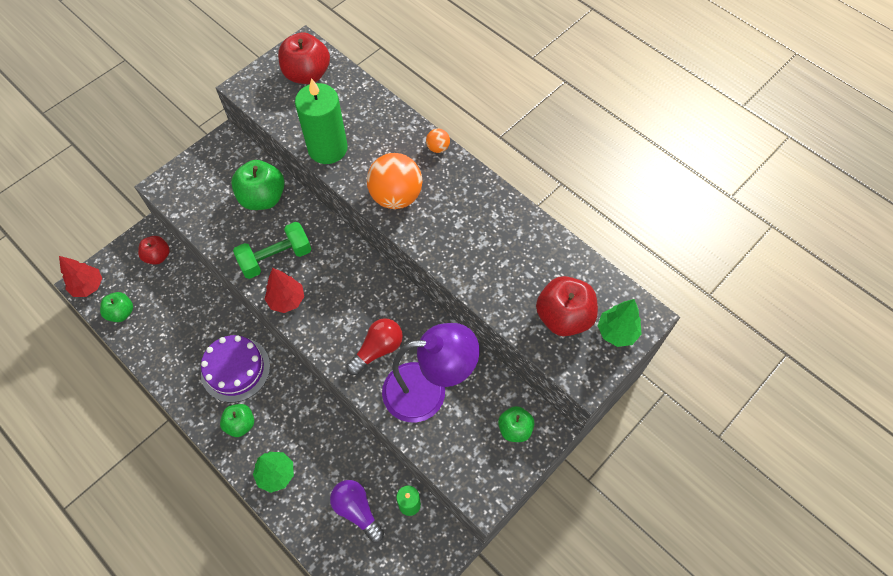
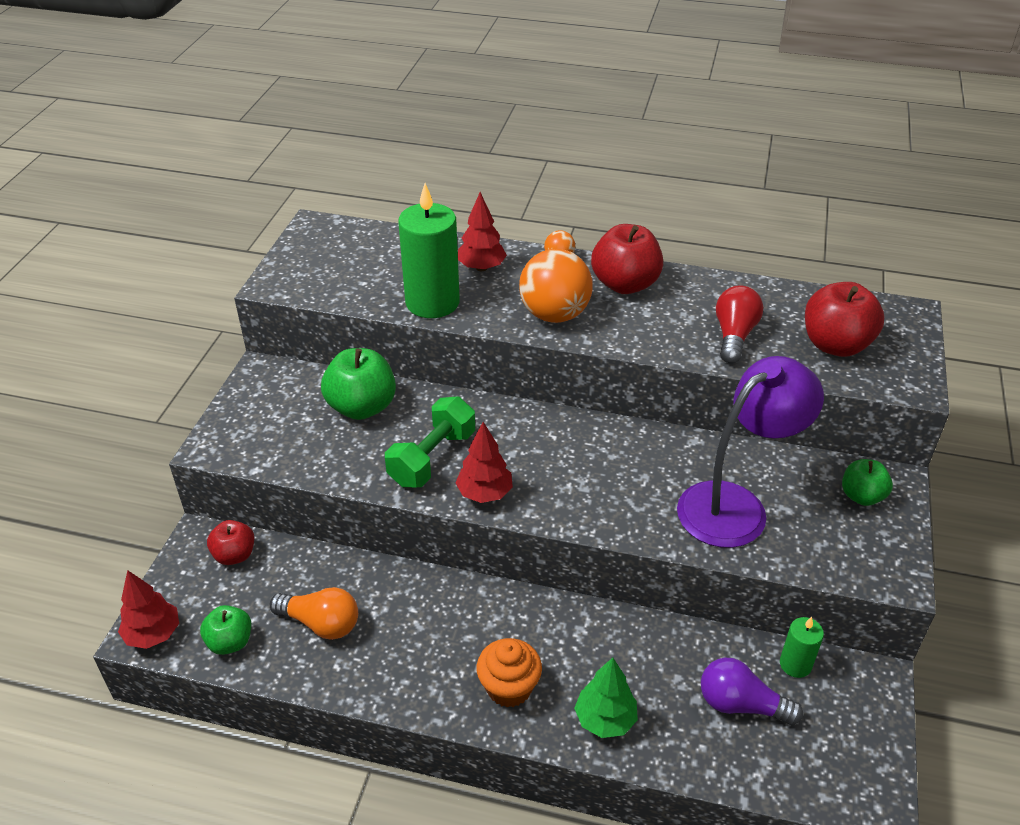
camera: 30 degrees left, 20 degrees down
(173, 326) = (321, 623): none -> orange light bulb
(235, 369) = (449, 630): purple cake -> none
(240, 424) = (509, 688): green apple -> orange cupcake
(307, 74) = (344, 248): red apple -> red apple (625, 284)
(378, 350) = (641, 493): red light bulb -> red light bulb (734, 335)
(381, 132) = (481, 268): none -> red tree
(616, 332) = (898, 335): green tree -> none

